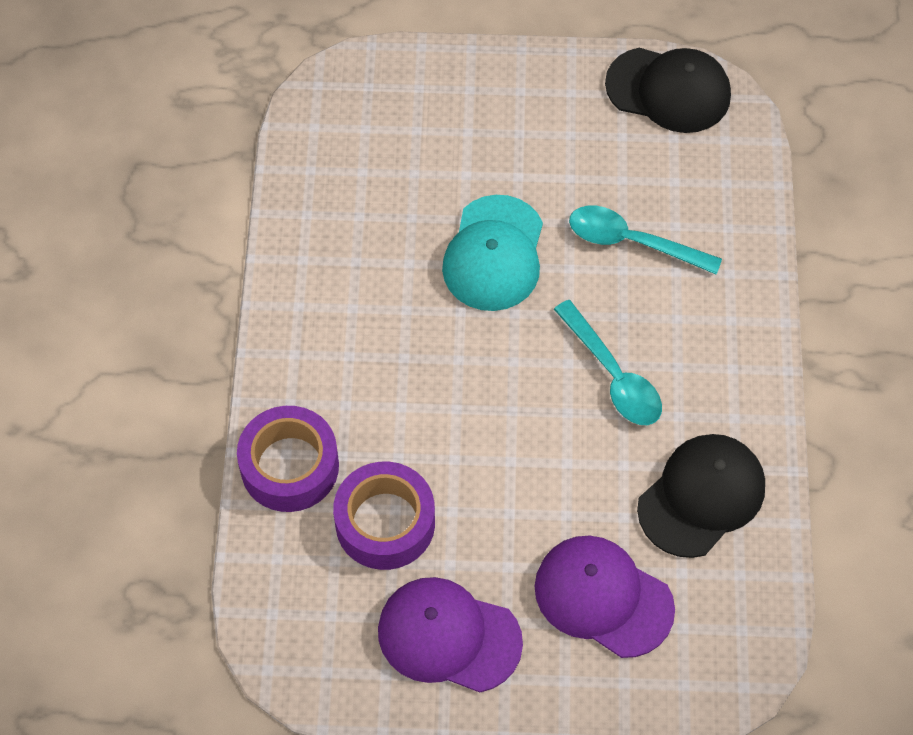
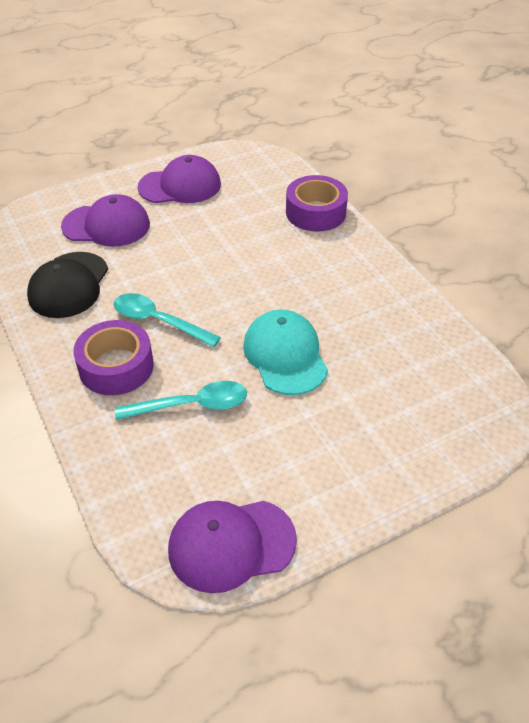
camera: 150 degrees right, 15 degrees down
(385, 523) = (246, 211): purple tape -> purple tape (116, 366)
(668, 90) = (231, 544): black cap -> purple cap

